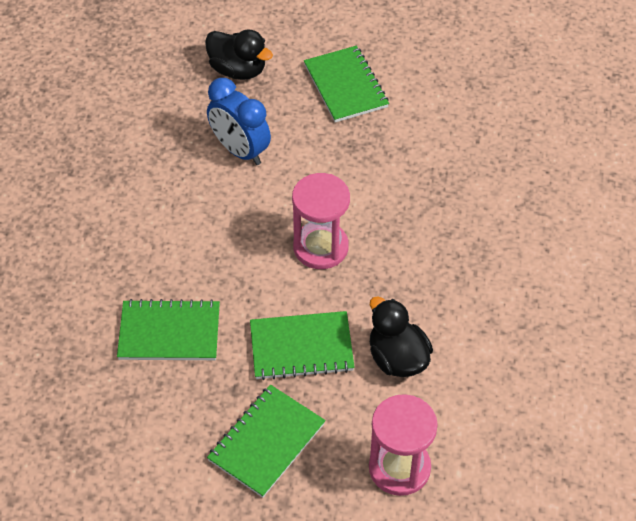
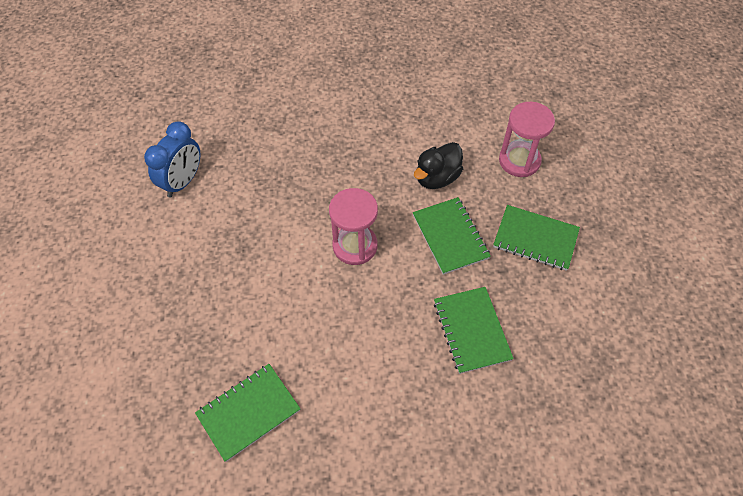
camera: 105 degrees left, 5 degrees up
(238, 70) = (165, 362): black duck -> none
(240, 150) = (266, 332): blue clock -> blue clock (182, 182)
(346, 86) = (173, 268): green notebook -> green notebook (248, 412)

